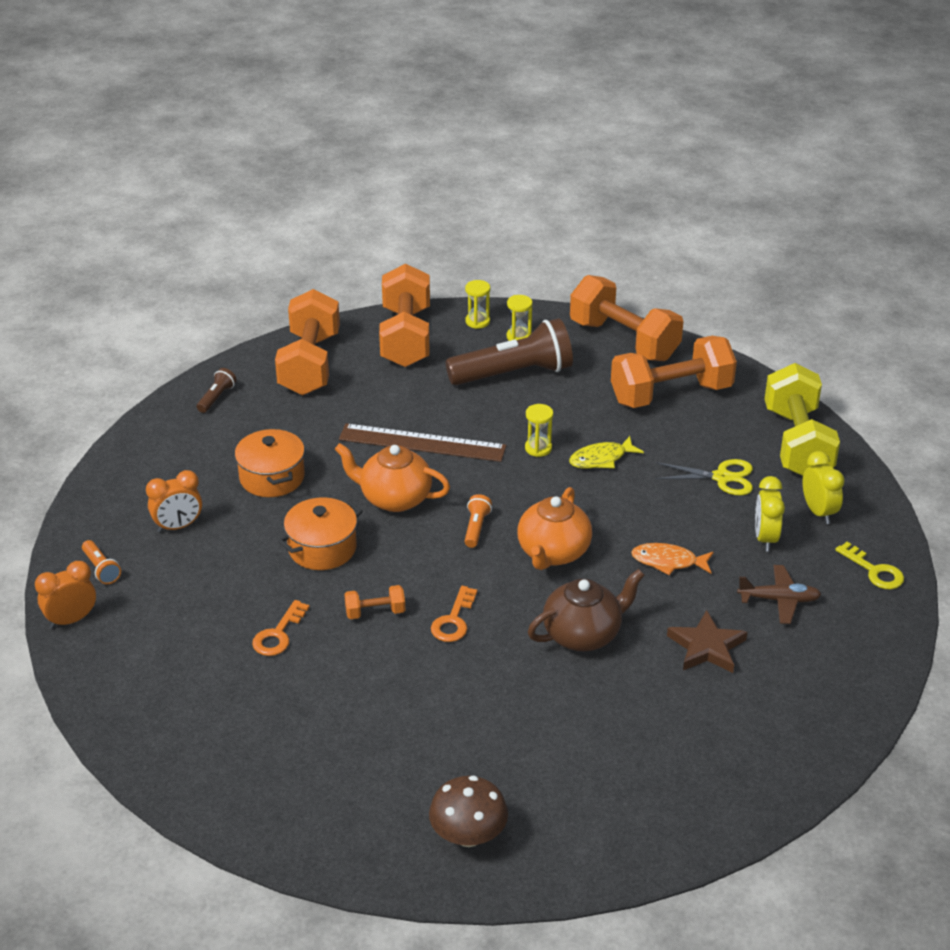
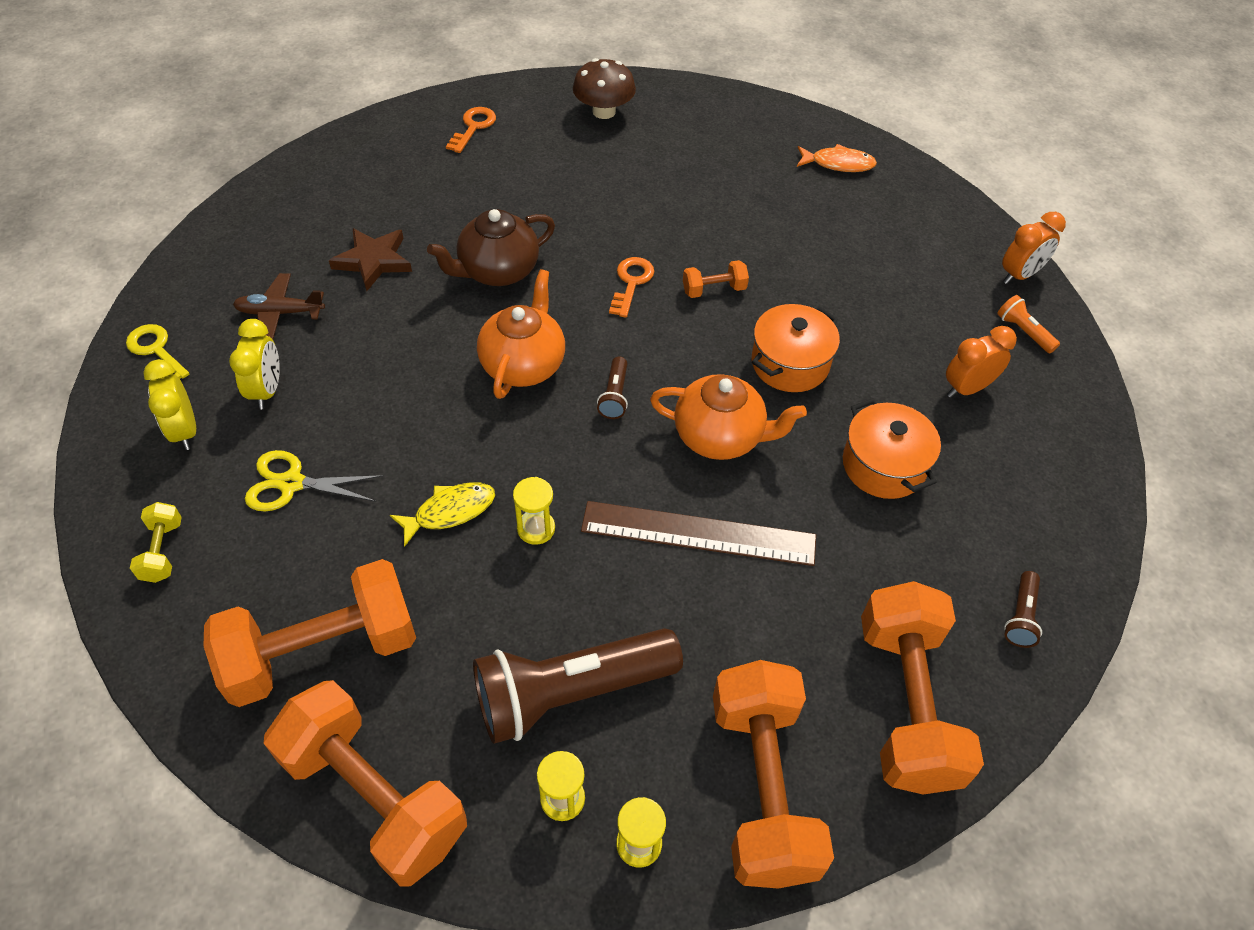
camera: 175 degrees right, 15 degrees up
(278, 634) = (806, 265): orange key -> orange key (473, 127)
(476, 528) = (615, 396): orange flashlight -> brown flashlight
(668, 561) = (391, 356): orange fish -> orange fish (838, 164)
(797, 443) = (162, 551): yellow dumbbell -> yellow dumbbell, size x0.43

